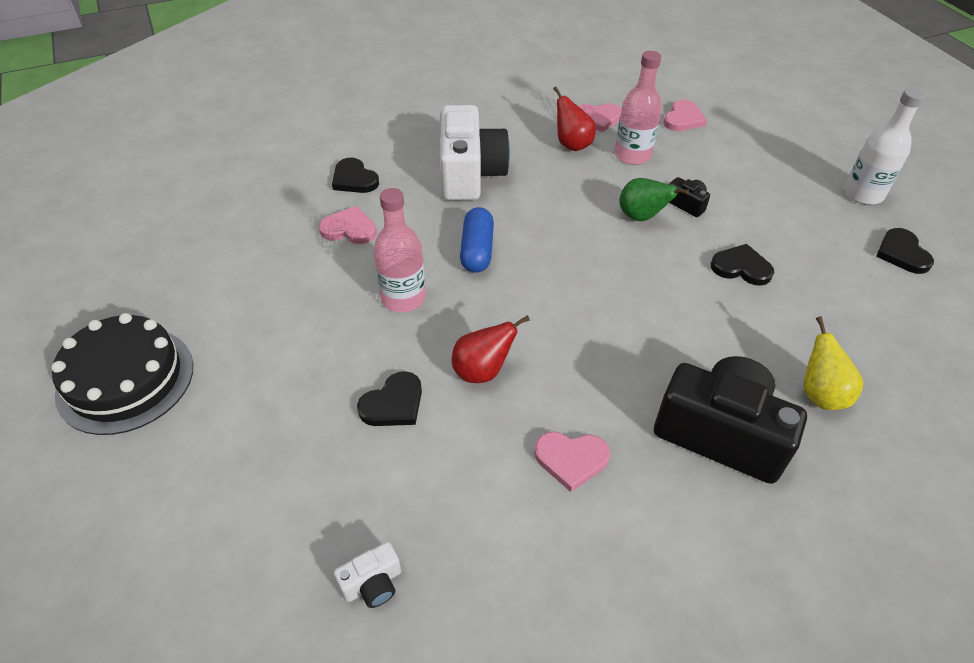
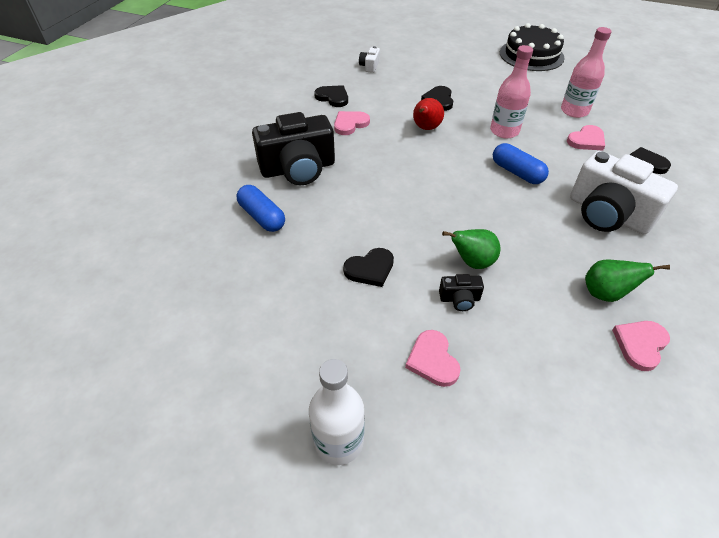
camera: 135 degrees right, 0 degrees up
(572, 145) = (605, 293): red pear -> green pear
(632, 155) = (556, 320): pink bottle -> pink bottle (574, 111)
(683, 119) = (589, 416): pink heart -> pink heart (432, 360)
(820, 394) = (262, 217): yellow pear -> blue capsule
(902, 253) = (264, 377): black heart -> black heart (333, 97)

